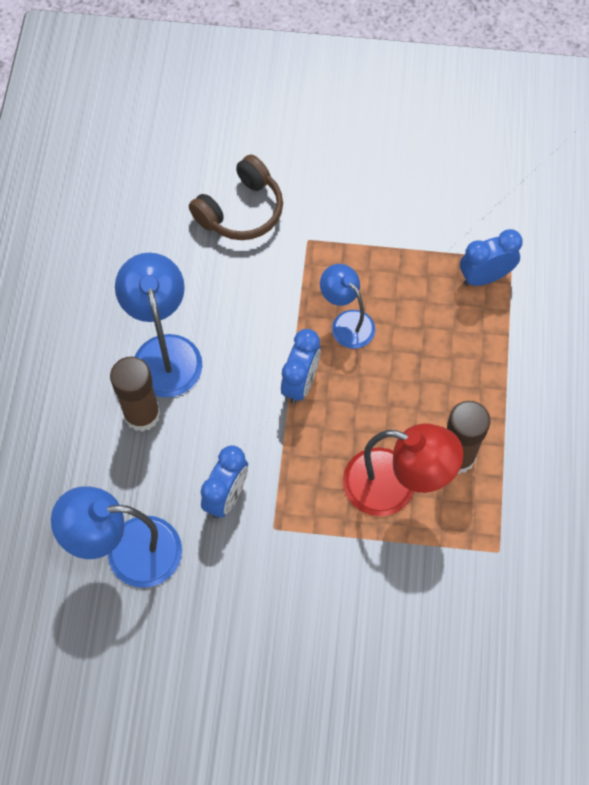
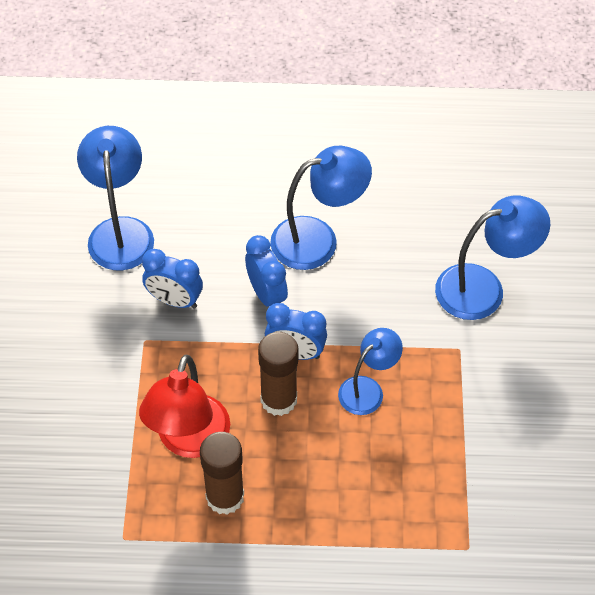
camera: 85 degrees right, 10 degrees down
(142, 414) = (252, 228): brown glue stick -> brown glue stick (278, 399)
(241, 211) = (483, 288): brown headphones -> blue lamp
(485, 277) = (440, 521): blue clock -> blue clock (267, 294)

